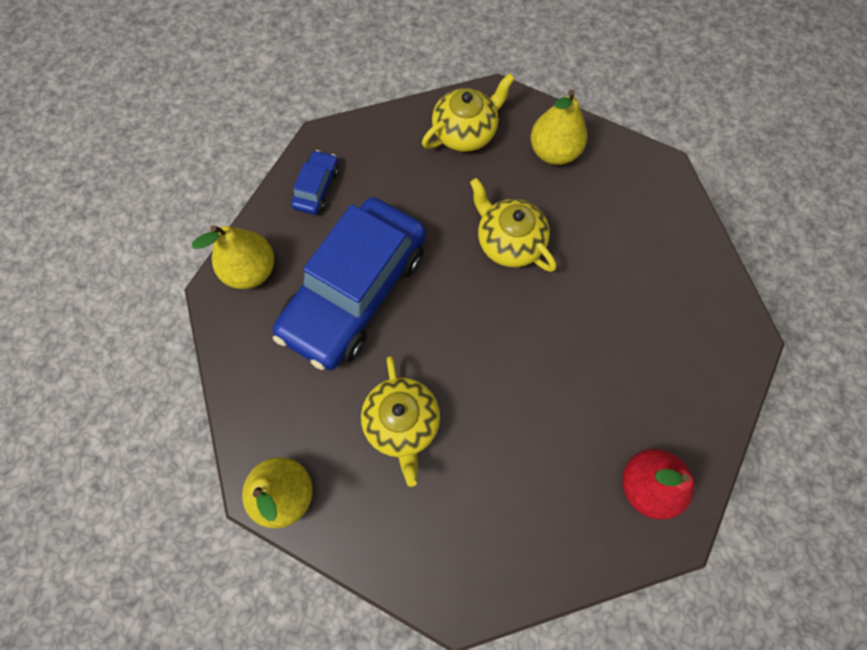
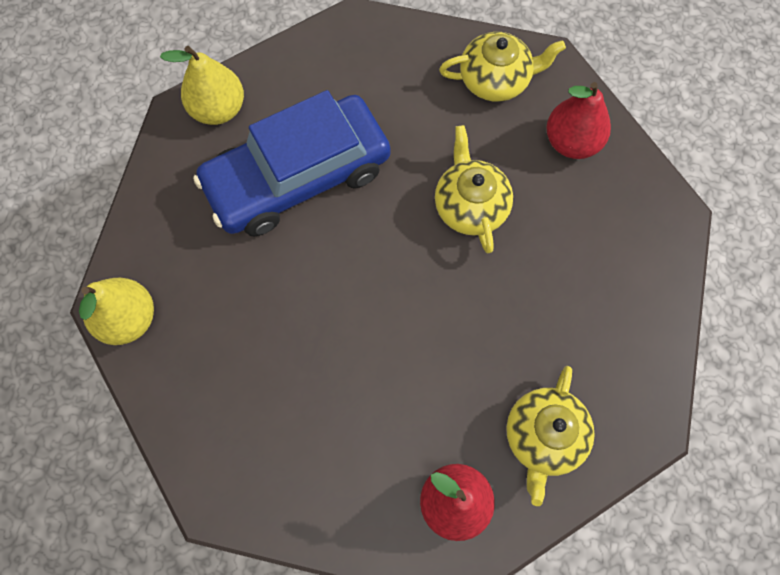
camera: 30 degrees right, 0 degrees up
(317, 188) = (322, 64): blue car -> none
(402, 423) = (265, 317): yellow teapot -> yellow teapot (543, 437)
(553, 152) = (571, 142): yellow pear -> red pear

